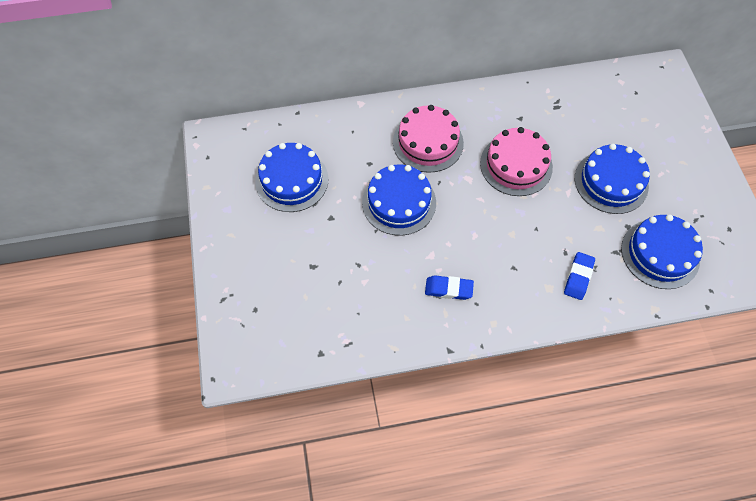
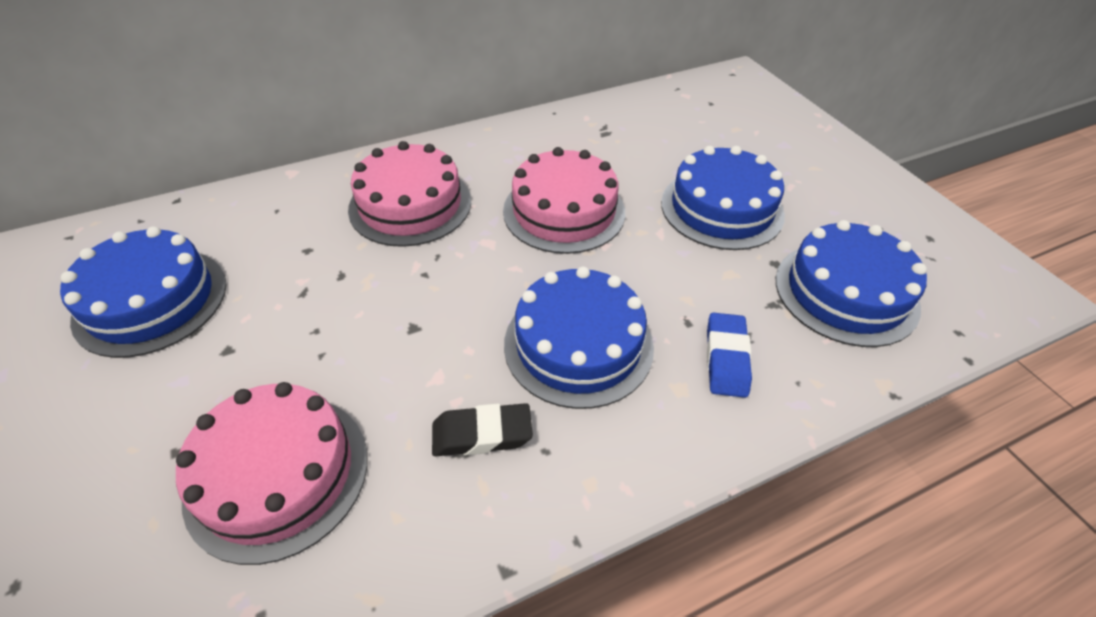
camera: 15 degrees left, 15 degrees down
(356, 287) = (277, 474): none -> pink cake
(399, 202) = (365, 299): blue cake -> blue cake (578, 344)
(448, 289) = (482, 434): blue eraser -> black eraser

